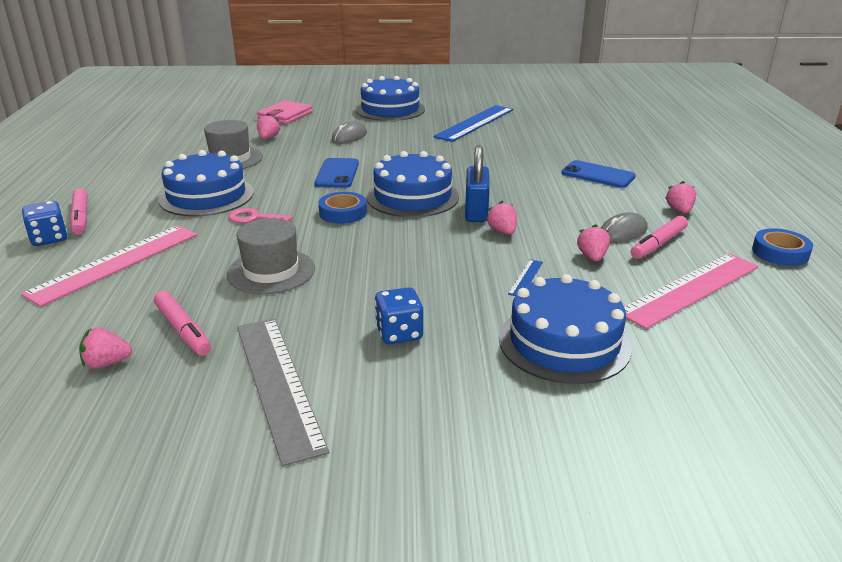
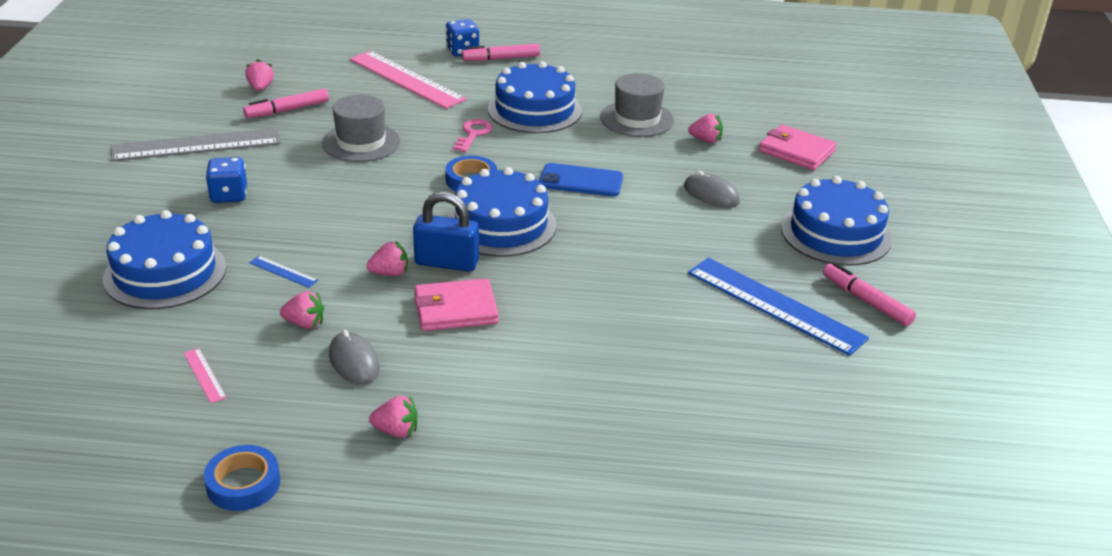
camera: 95 degrees right, 5 degrees up
(535, 204) = (455, 309): none -> pink wallet
(598, 175) = (538, 385): blue phone -> none
(658, 244) = (312, 382): pink marker -> pink marker (866, 301)
(690, 289) = (204, 375): pink ruler -> pink ruler, size x0.41

